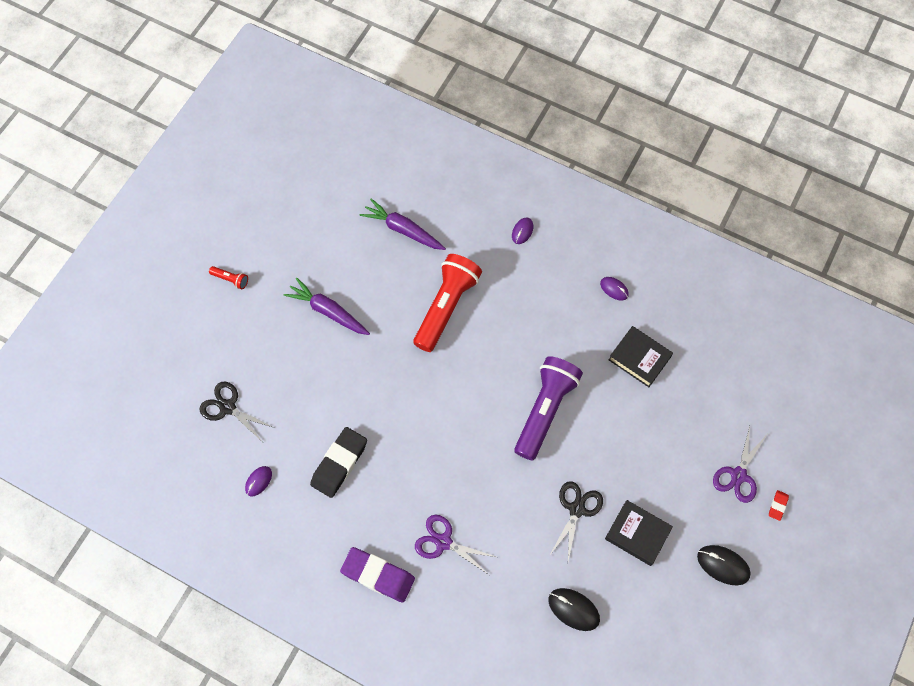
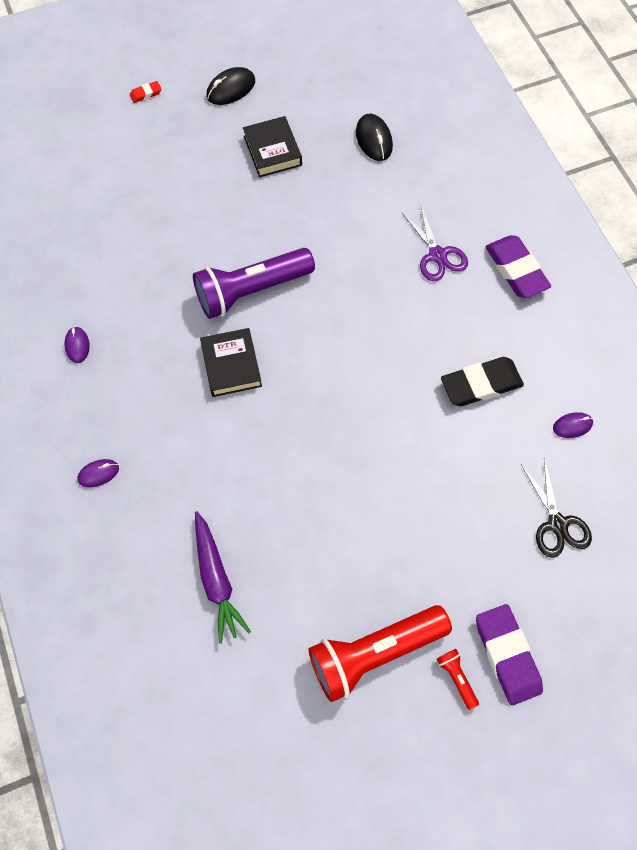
camera: 140 degrees left, 0 degrees up
(210, 311) = (507, 655): none -> purple eraser
(328, 311) = (375, 547): purple carrot -> none
(446, 306) = (250, 455): red flashlight -> red flashlight (374, 653)
(577, 509) = (302, 200): black scissors -> none
(639, 358) = (125, 270): black book -> black book (231, 365)
(723, 565) = (231, 89): black mouse -> black mouse turned 75 degrees clockwise
(738, 475) = (150, 132): purple scissors -> none

